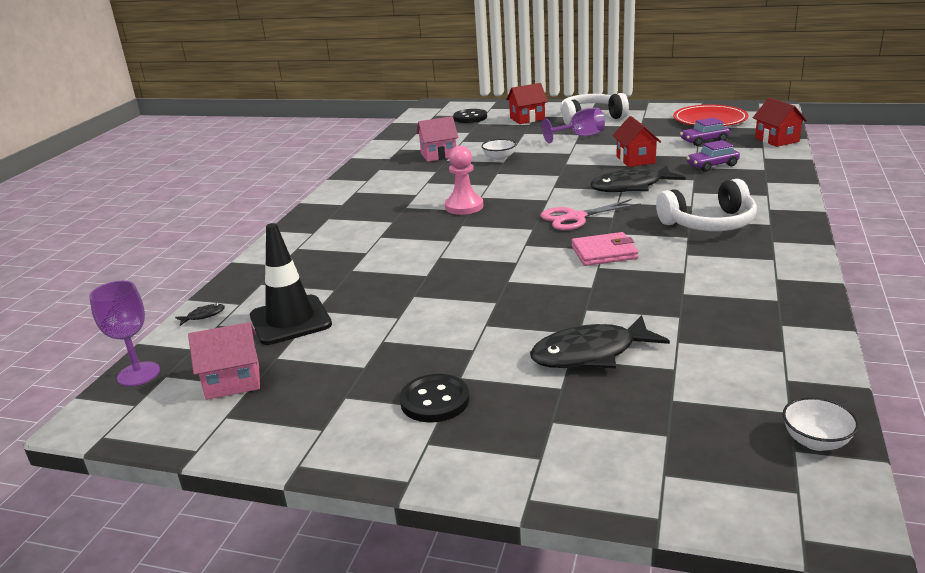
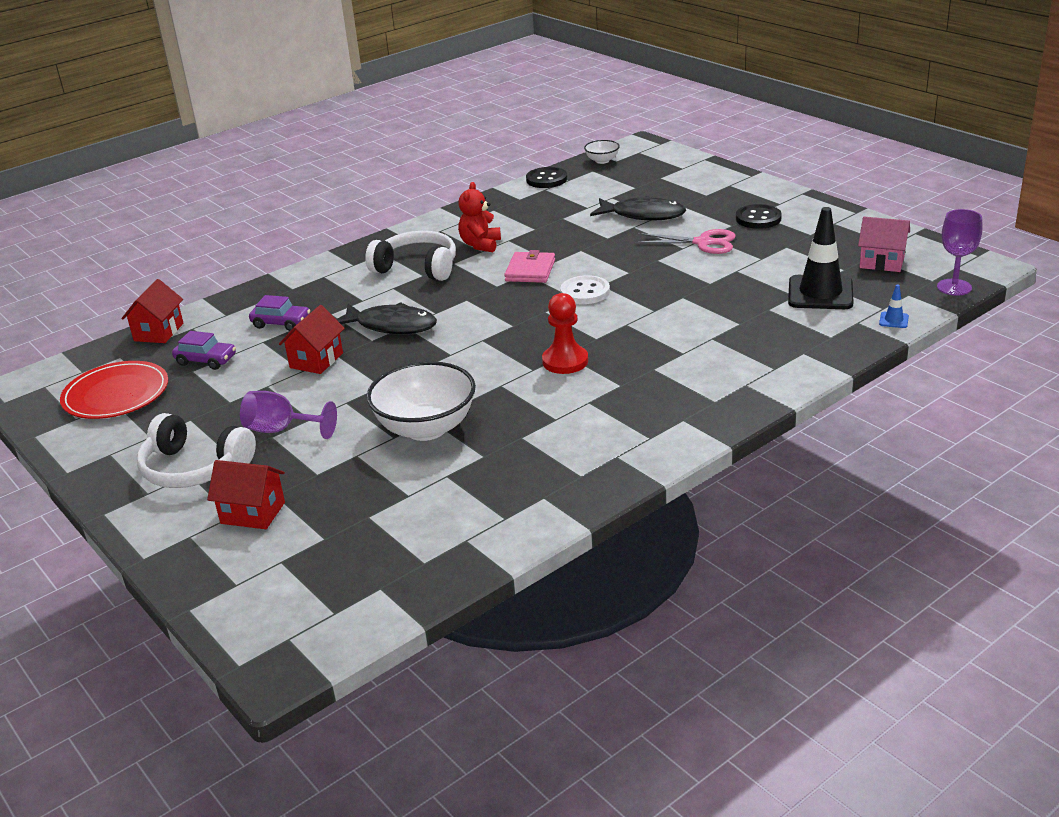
camera: 145 degrees left, 5 degrees up
(203, 316) = (893, 320): black fish -> blue traffic cone
(438, 155) = (478, 472): pink house -> none
(464, 206) = (565, 361): pink pawn -> red pawn
(470, 117) = (306, 566): black button -> black button (546, 179)
(499, 158) = (426, 428): white bowl -> white bowl, size x2.10
(522, 252) = (585, 292): none -> white button
(575, 217) = (495, 309): pink scissors -> pink scissors (703, 243)
(604, 252) = (530, 270): pink wallet -> pink wallet turned 75 degrees clockwise
(700, 259) = (480, 245): none -> red teddy bear

